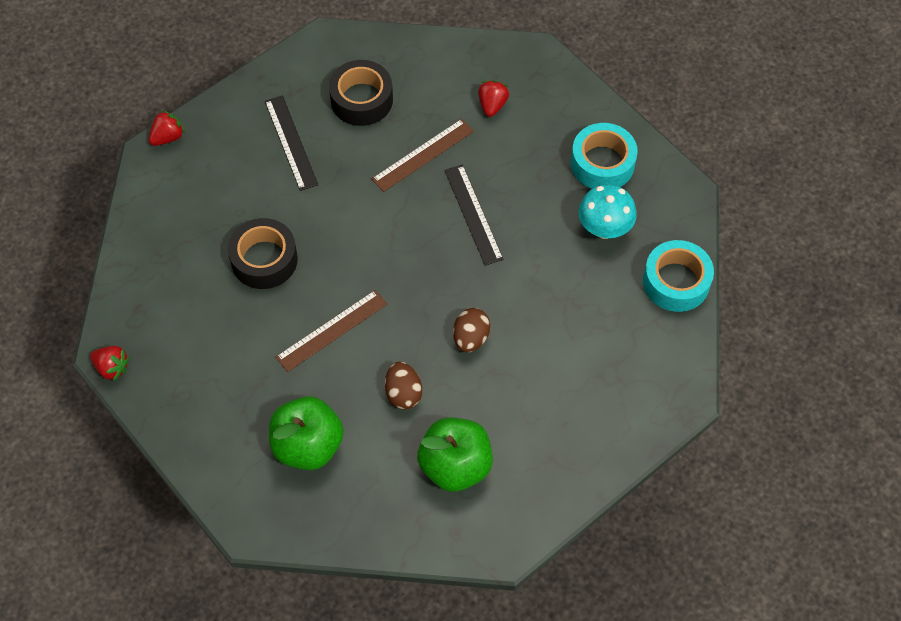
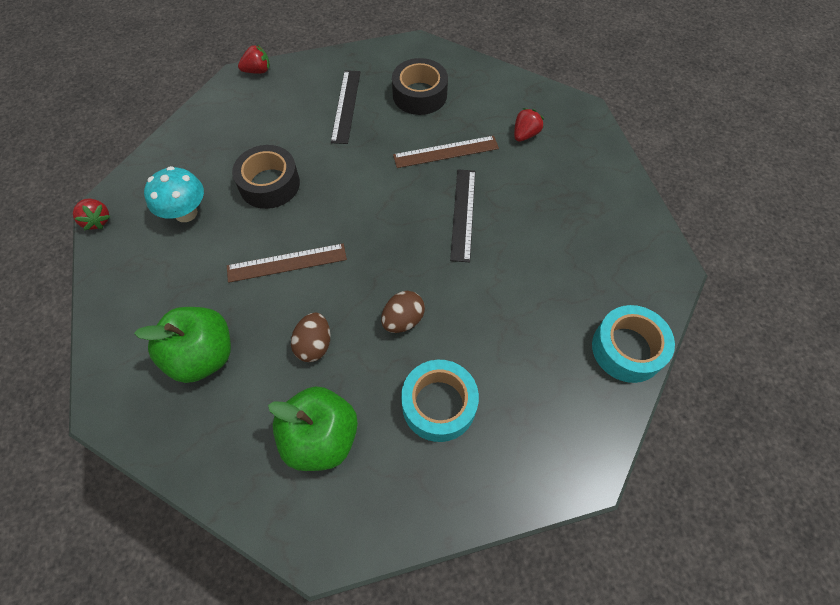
camera: 25 degrees right, 0 degrees up
(602, 163) = (601, 215): turquoise tape -> turquoise tape (439, 404)
(604, 228) = (577, 271): turquoise mushroom -> turquoise mushroom (186, 213)

